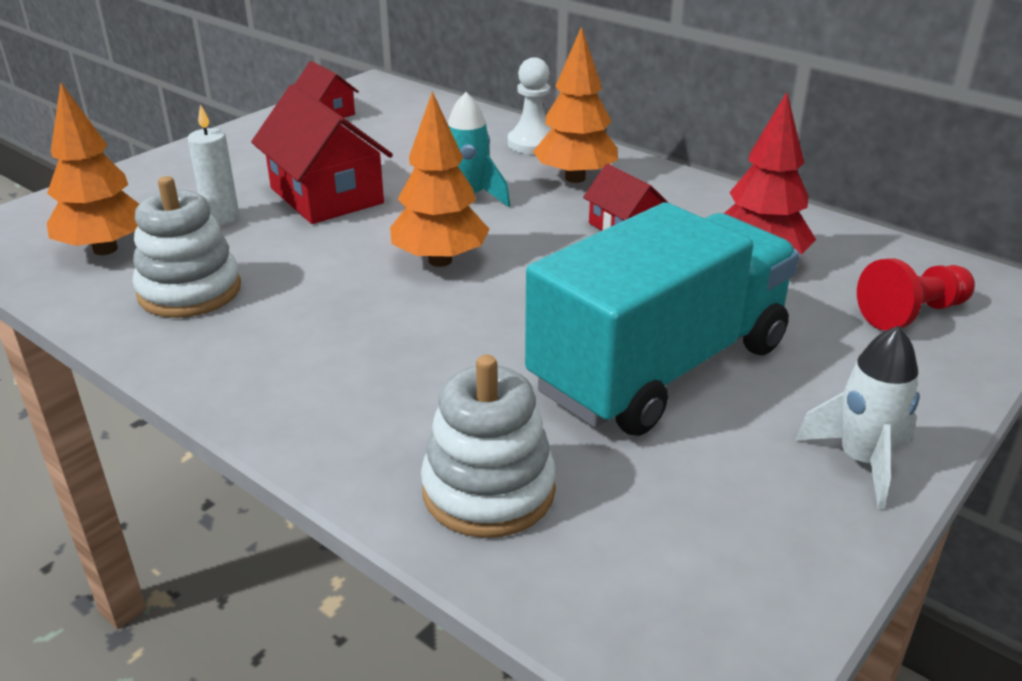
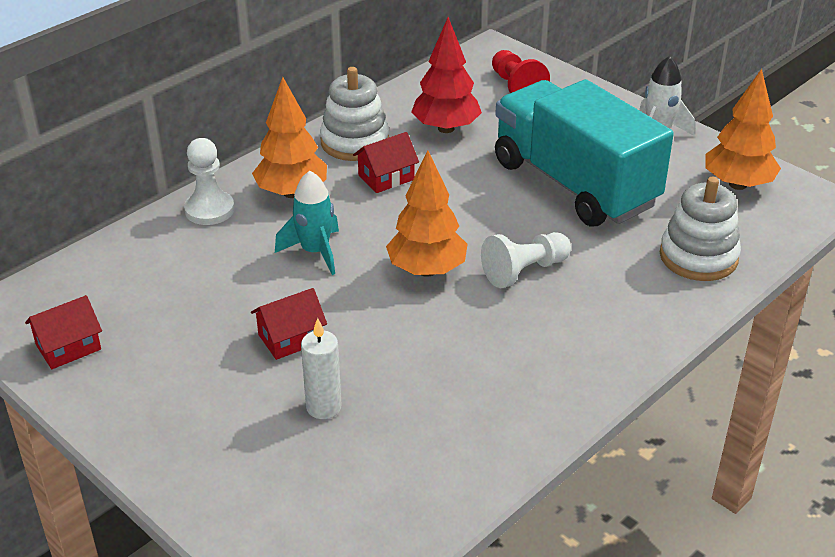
camera: 85 degrees left, 5 degrees up
(105, 249) = (376, 484): orange tree -> orange tree (737, 184)
(190, 291) = (463, 412): white stacking toy -> white stacking toy (355, 142)
(326, 196) = (290, 338): red house -> red house, size x0.55
(441, 326) = (524, 271): none -> white pawn

